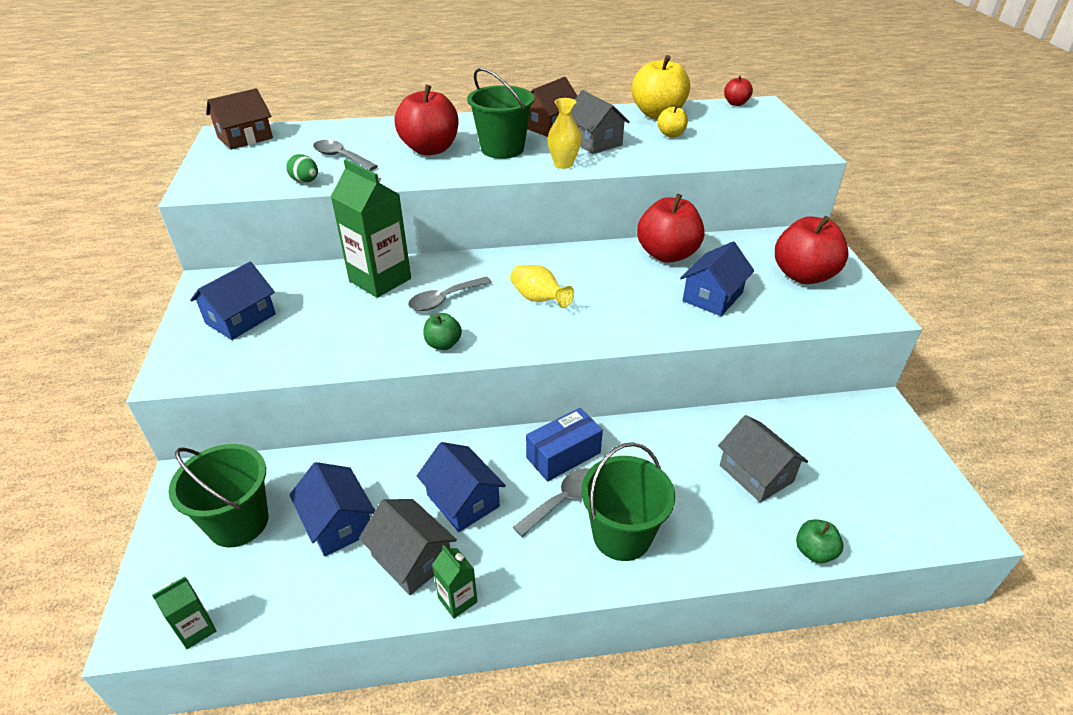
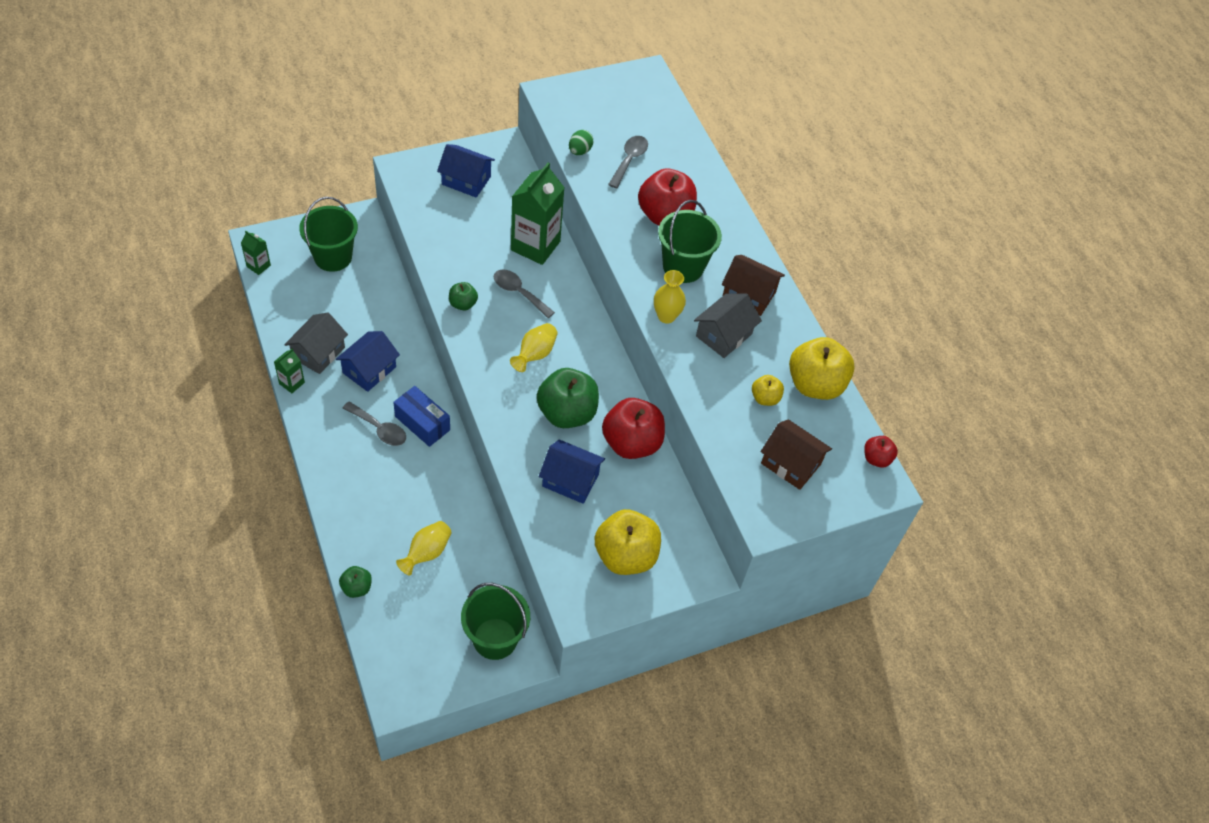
camera: 70 degrees right, 15 degrees up
(245, 138) = (645, 89): brown house -> brown house (791, 463)
(338, 523) = (340, 307): blue house -> none
(621, 535) = (353, 467): green bucket -> green bucket (495, 638)
(624, 288) = (567, 413): none -> green apple
(756, 473) = (426, 553): grey house -> yellow vase
(803, 275) = (625, 556): red apple -> yellow apple

